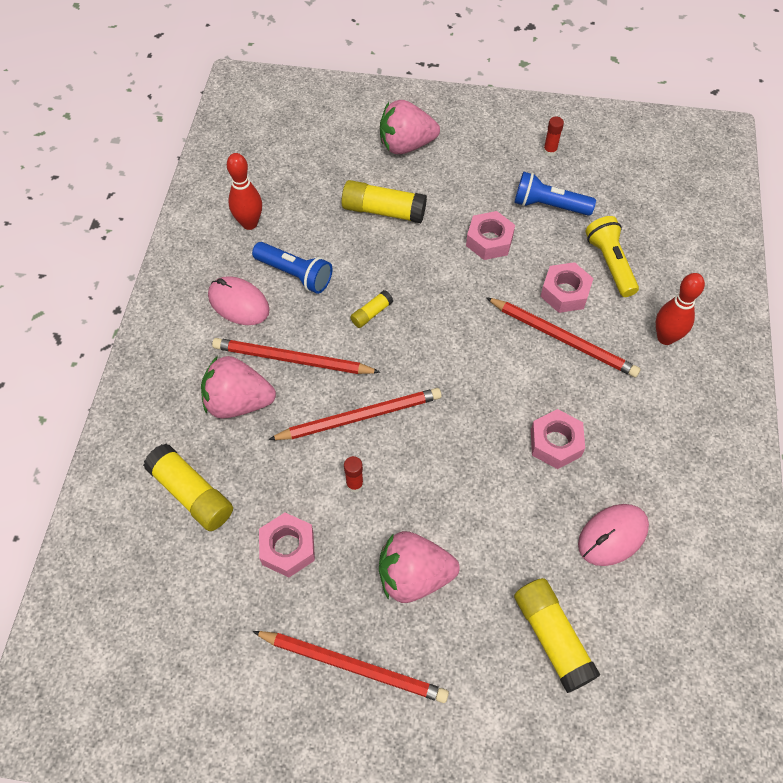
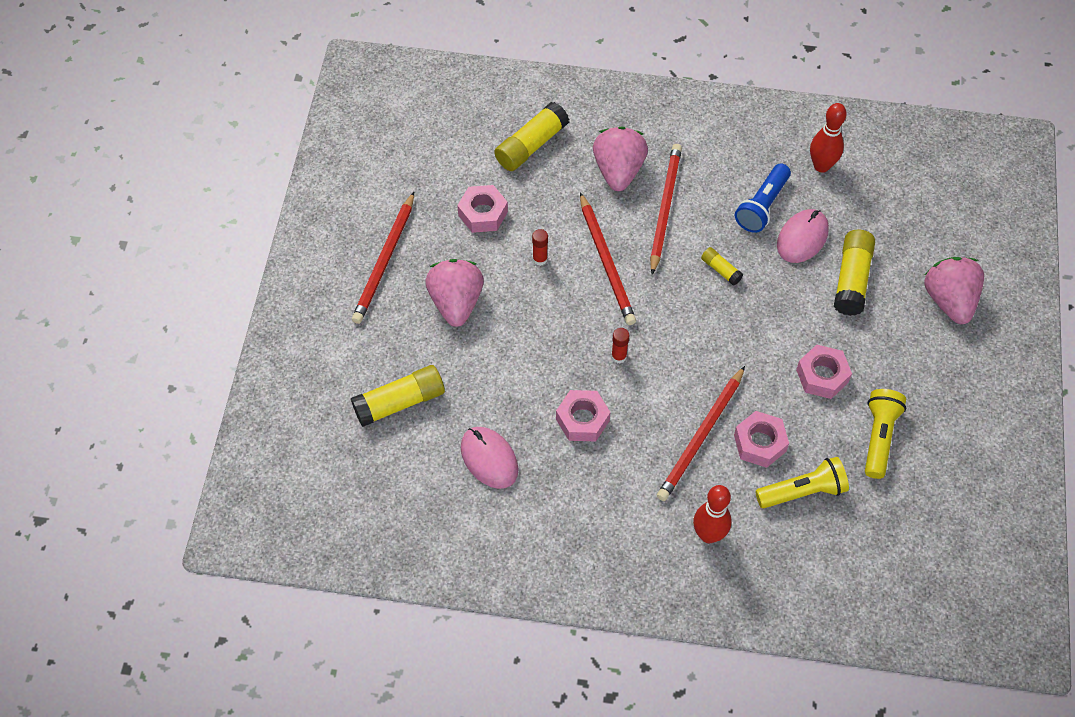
camera: 90 degrees right, 0 degrees up
(239, 303) = (724, 164): pink mouse -> pink mouse (802, 238)
(549, 205) = (878, 437): blue flashlight -> yellow flashlight
(550, 151) = (963, 445): red glue stick -> red glue stick (619, 356)

